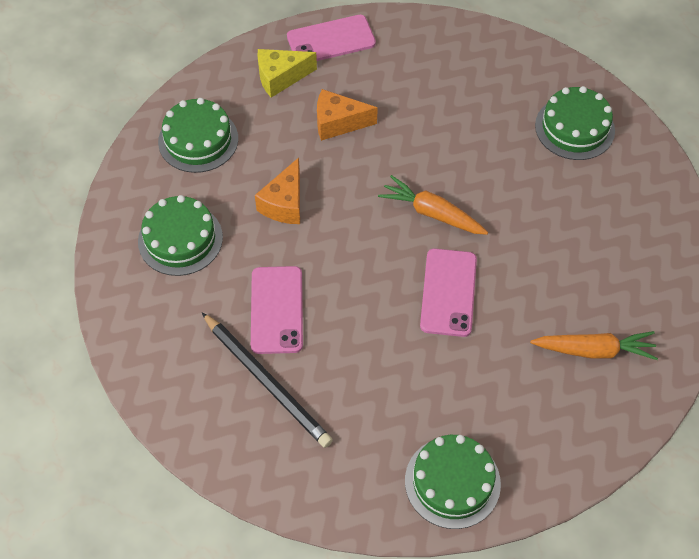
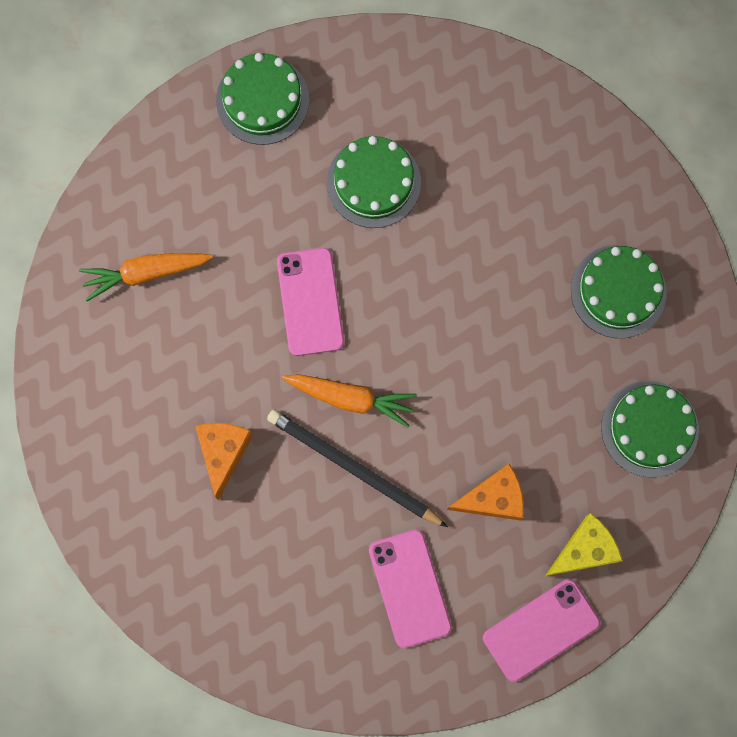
camera: 165 degrees right, 20 degrees up
(267, 382) = (469, 153): black pencil -> black pencil (353, 468)
(277, 310) = (485, 234): pink phone -> pink phone (409, 588)
(284, 203) = (519, 367): orange cheese -> orange cheese (223, 453)
(574, 128) = (207, 567): green cake -> green cake (373, 182)

